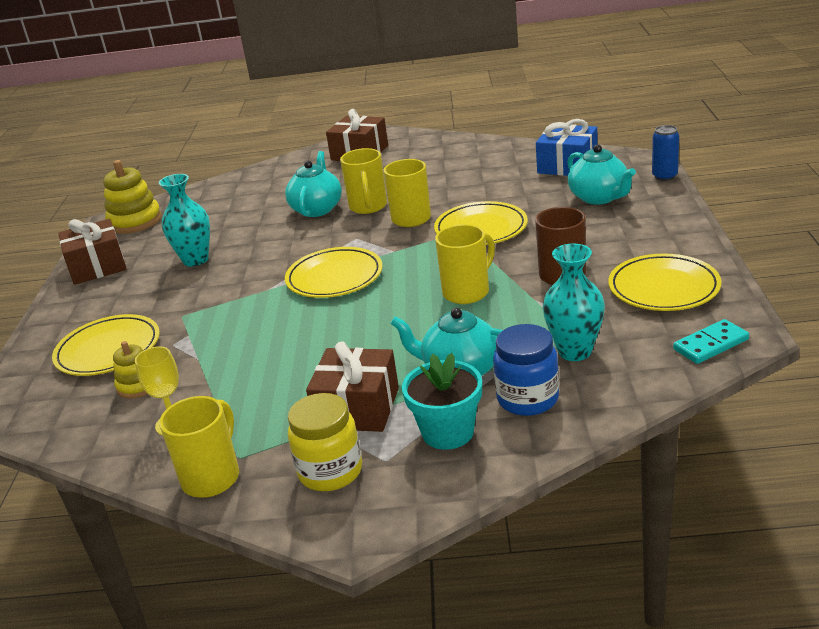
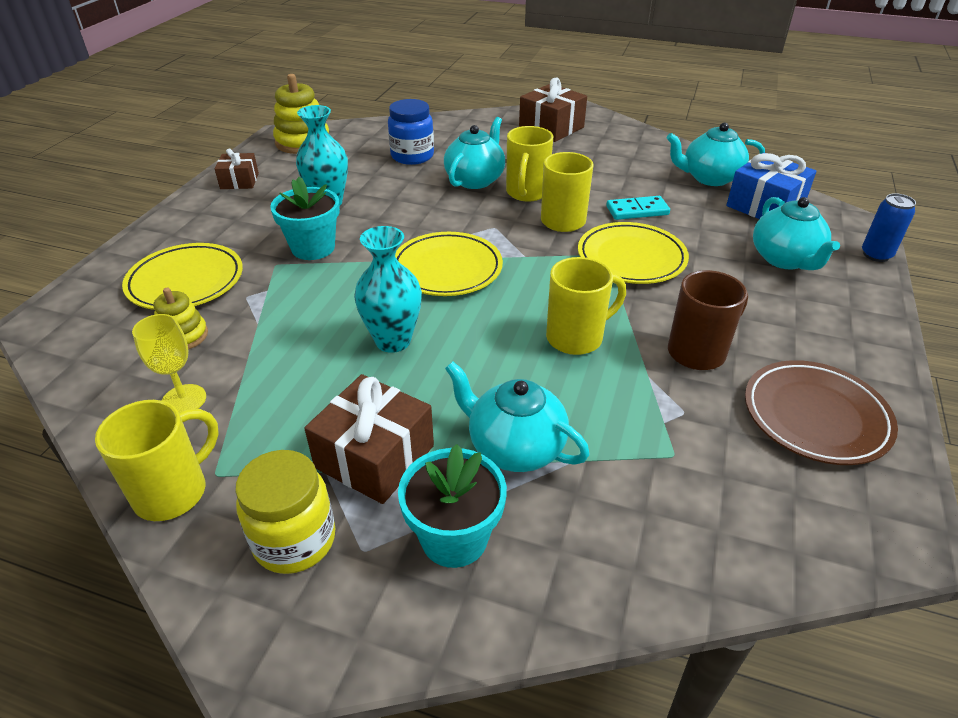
camera: 15 degrees right, 10 degrees up
(97, 266) = (239, 181): brown gift -> brown gift, size x0.61
(206, 295) = (313, 248): none -> turquoise flower pot
(514, 157) = (709, 178): none -> turquoise teapot
(527, 399) = (573, 525): blue jar -> blue jar (412, 156)
(575, 351) = (663, 473): turquoise vase -> turquoise vase (393, 341)
(663, 288) = (815, 416): yellow plate -> brown plate
(711, 344) = (847, 533): turquoise domino -> turquoise domino (637, 211)

